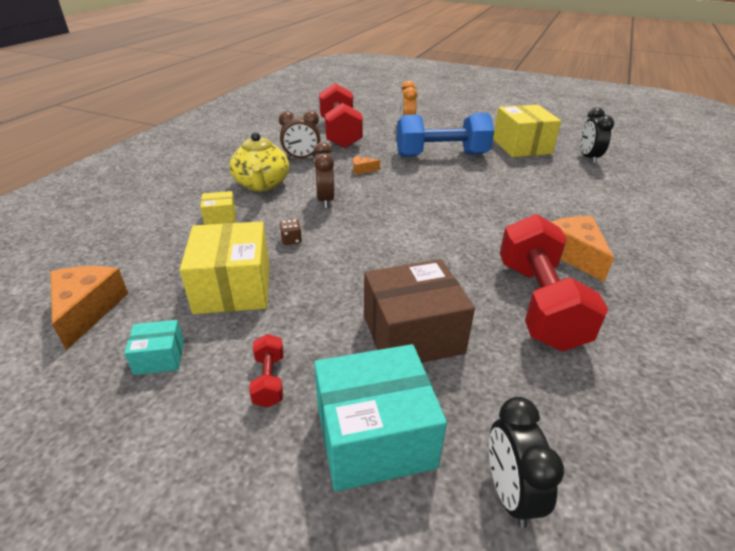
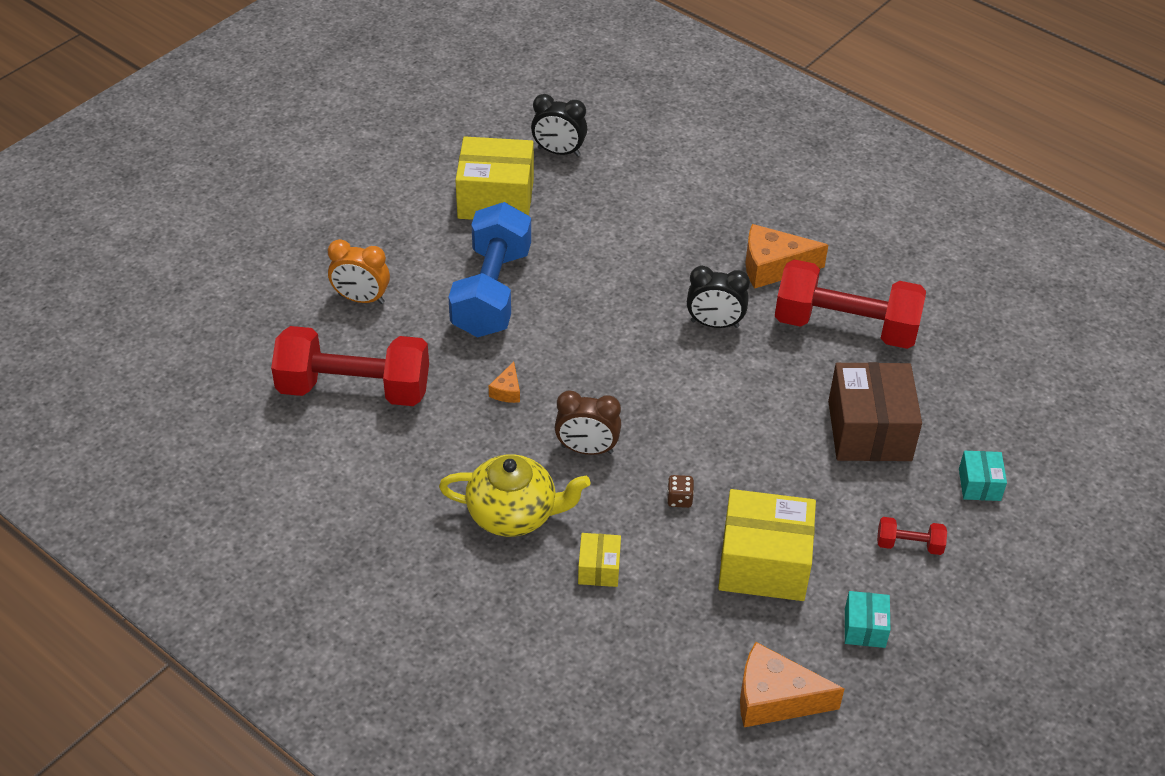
camera: 75 degrees left, 10 degrees up
(301, 158) = (436, 454): brown clock -> none
(375, 436) = (979, 484): turquoise box -> turquoise box, size x0.49
(509, 492) = (1035, 423): black clock -> black clock (714, 324)

